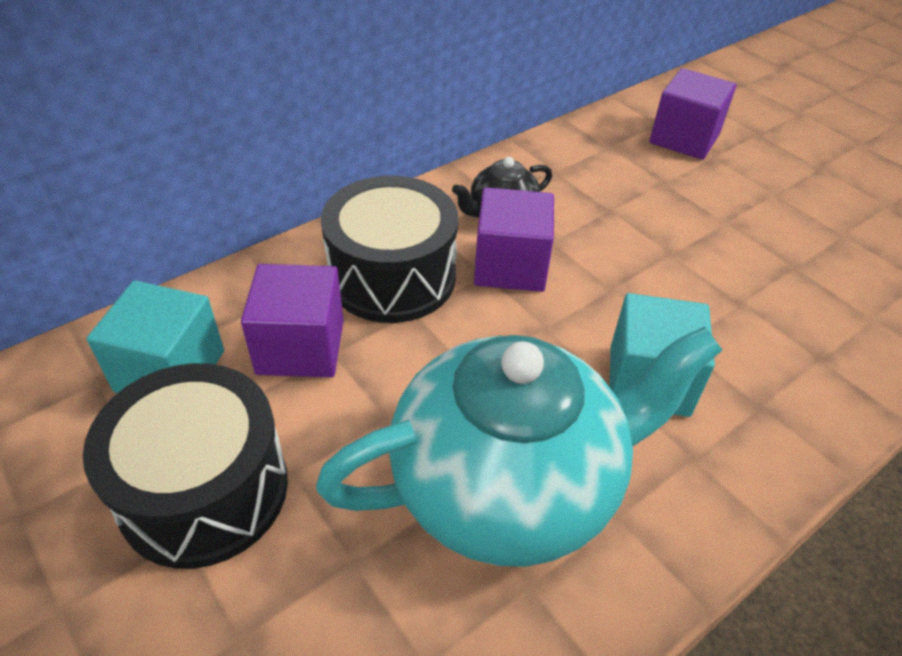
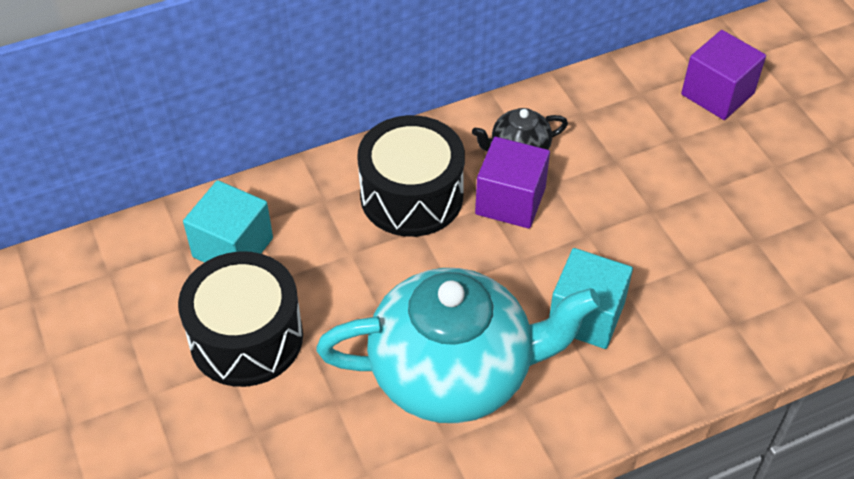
camera: 15 degrees right, 5 degrees up
(300, 347) = (329, 244): purple cube -> none

